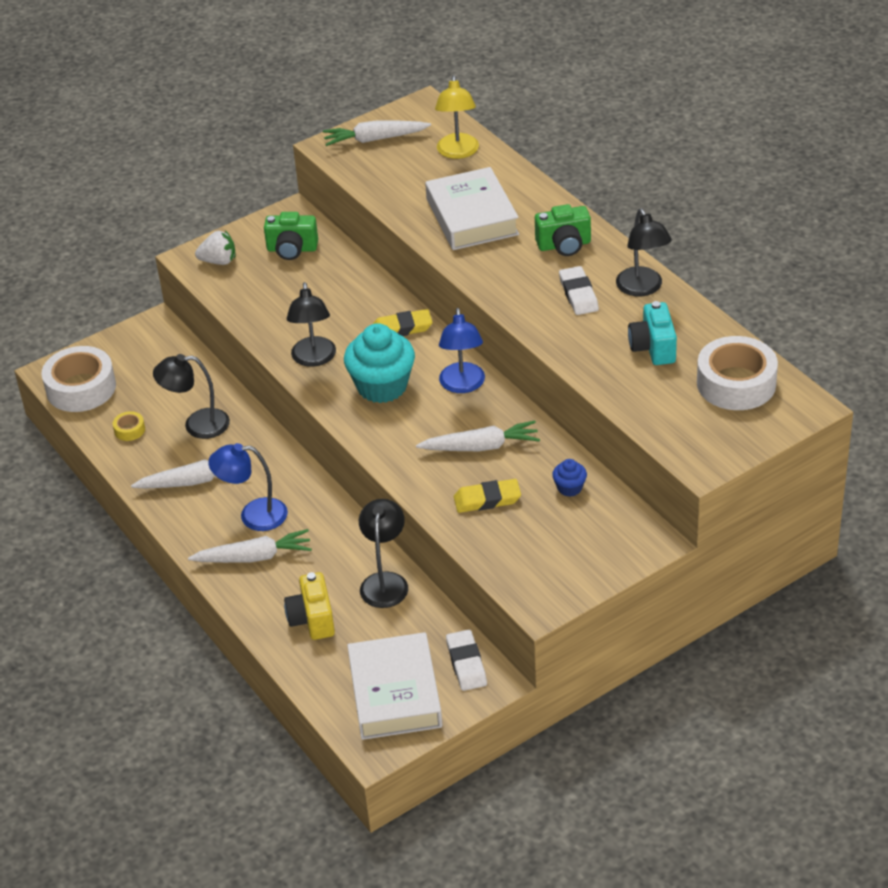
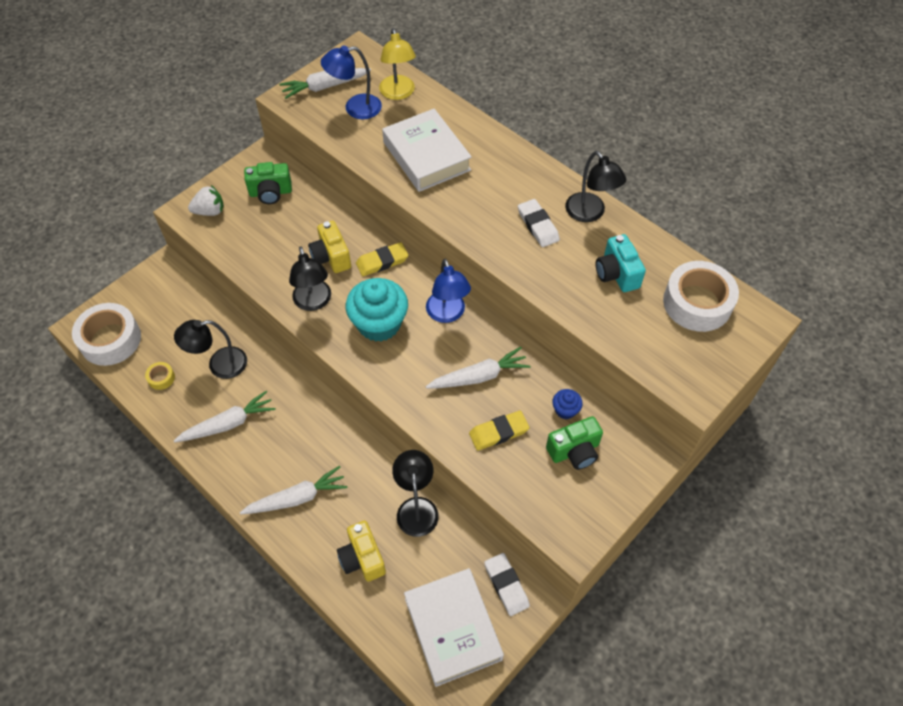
camera: 15 degrees left, 15 degrees up
(253, 515) = (287, 453): blue lamp -> blue lamp (355, 108)
(345, 318) = (331, 257): none -> yellow camera
(564, 245) = (512, 177): green camera -> green camera (574, 451)

